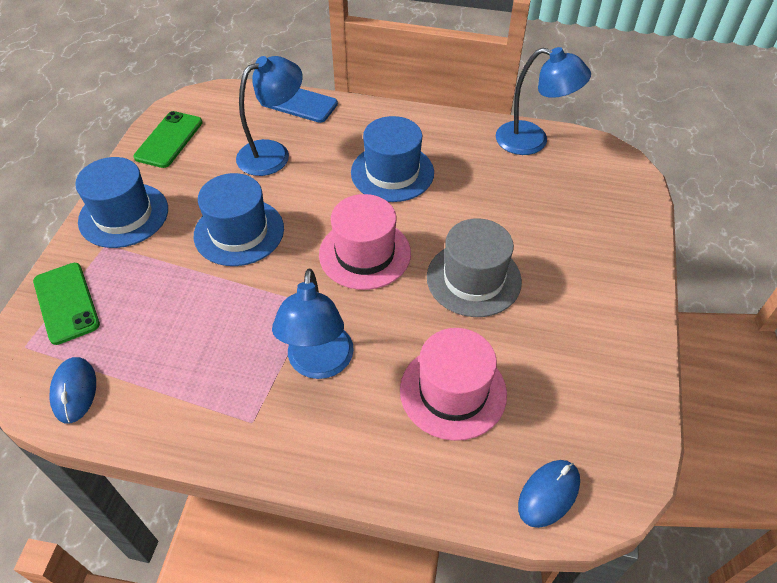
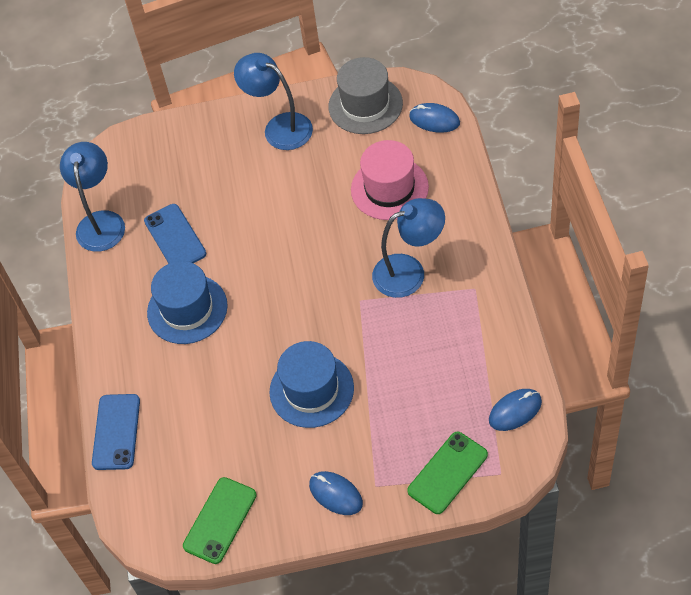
camera: 105 degrees left, 5 degrees up
(123, 215) = (335, 494): blue hat -> blue mouse
(169, 140) = (220, 520): green phone -> green phone turned 60 degrees counterclockwise
(273, 153) = (201, 415): blue lamp -> blue lamp (279, 127)
(365, 253) = (292, 289): pink hat -> none
(473, 279) = (284, 210): grey hat -> grey hat (365, 105)
(484, 185) = (175, 237): none -> blue phone

